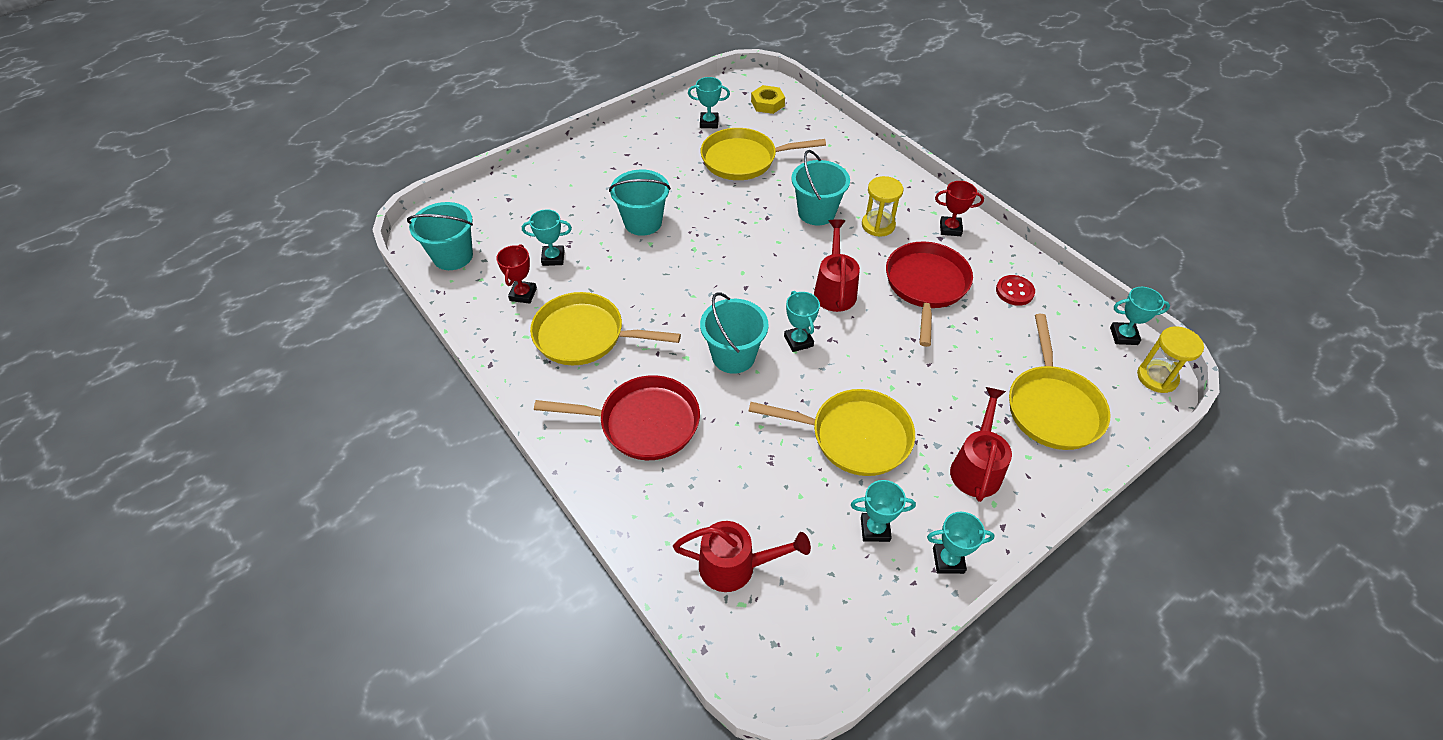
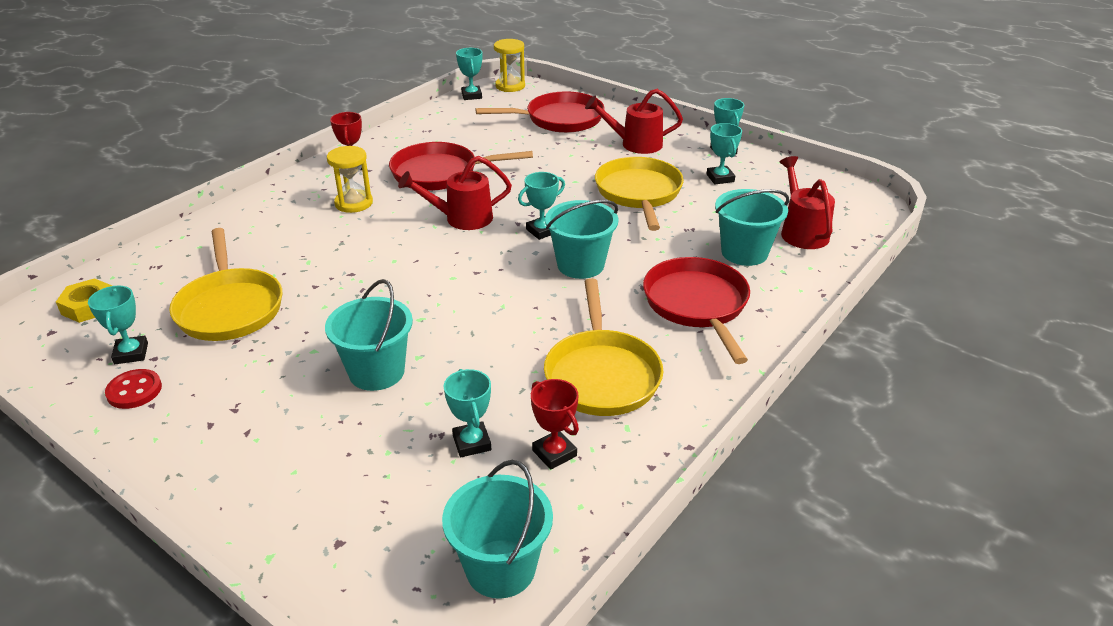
camera: 105 degrees left, 15 degrees down
(523, 294) = (554, 453): red trophy -> red trophy turned 60 degrees clockwise
(816, 212) = (337, 241): turquoise bucket -> turquoise bucket (744, 252)
(1014, 291) = (434, 135): red button -> red button (134, 391)
(1052, 407) = (559, 119): yellow pan -> red pan

